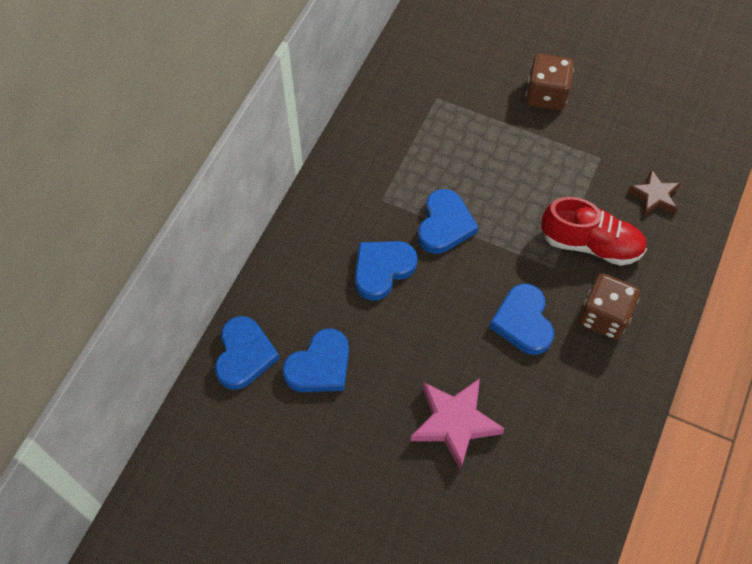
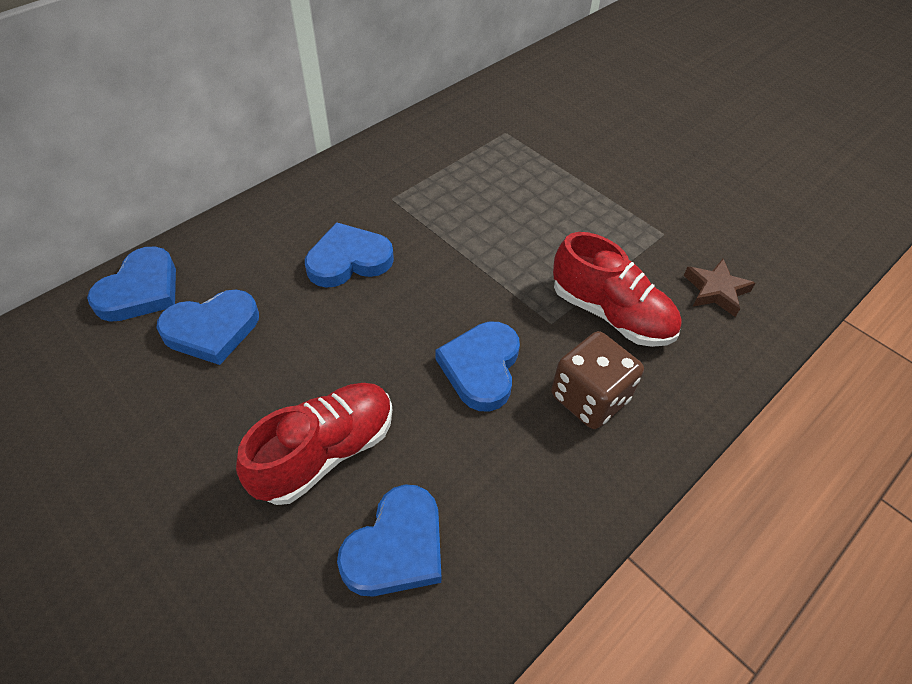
camera: 20 degrees right, 10 degrees down
(444, 225) = (445, 241): blue heart -> blue heart (396, 547)
(454, 423) = (325, 452): pink star -> red shoe
(546, 95) = (627, 162): brown dice -> none

